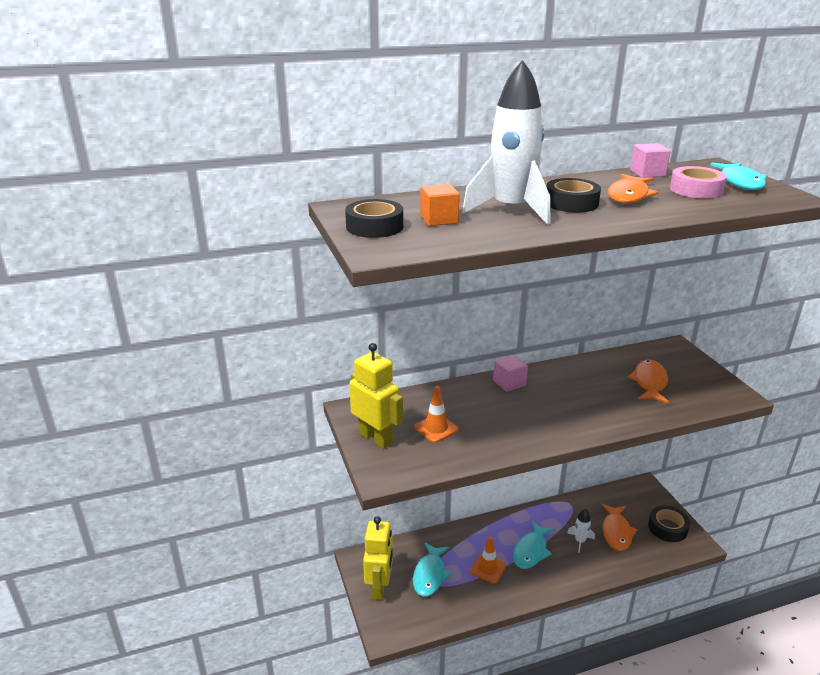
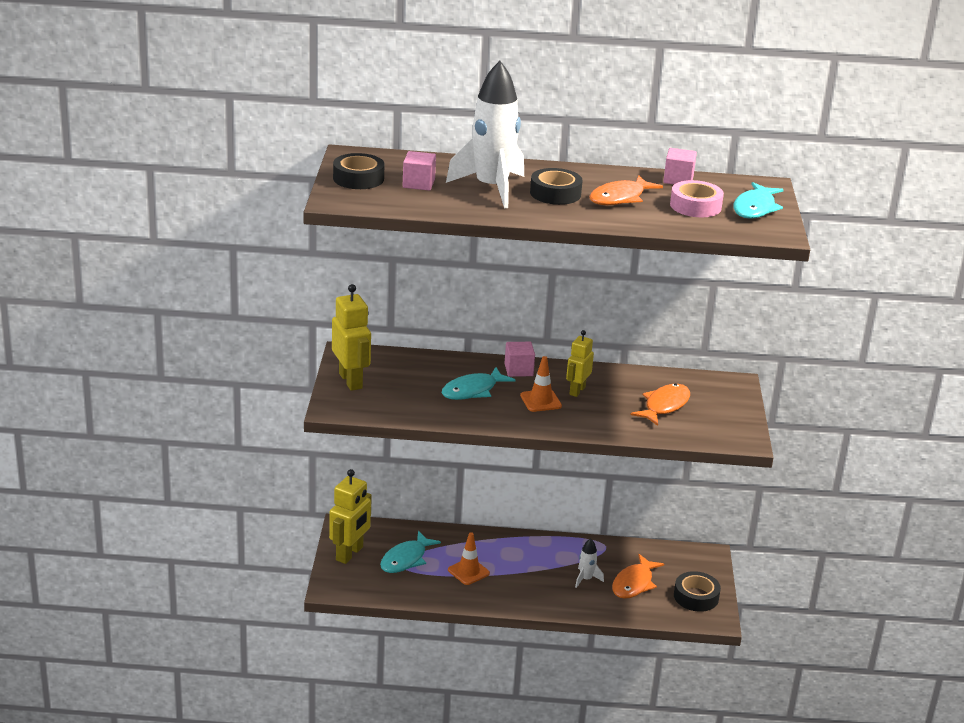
camera: 20 degrees right, 0 degrees up
(436, 428) = (412, 387): orange traffic cone -> orange traffic cone (540, 401)
(439, 219) = (418, 184): orange cube -> pink cube
(531, 551) = (526, 571): turquoise fish -> turquoise fish (473, 390)
(572, 389) = (577, 391): none -> yellow robot

